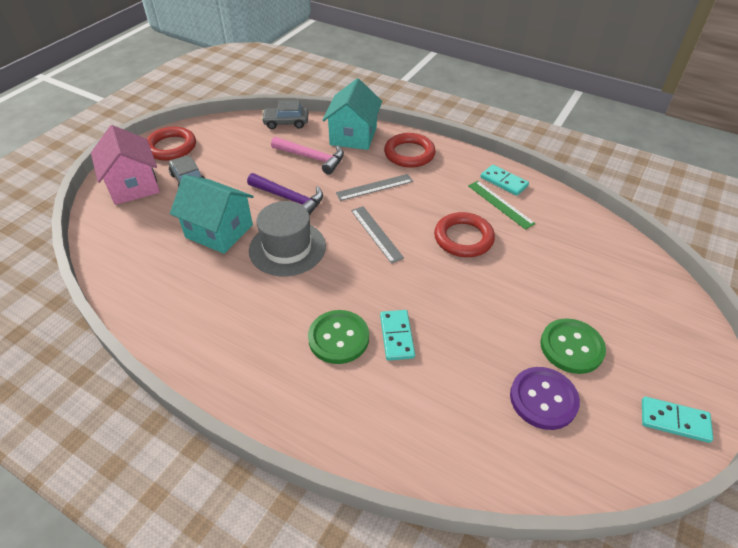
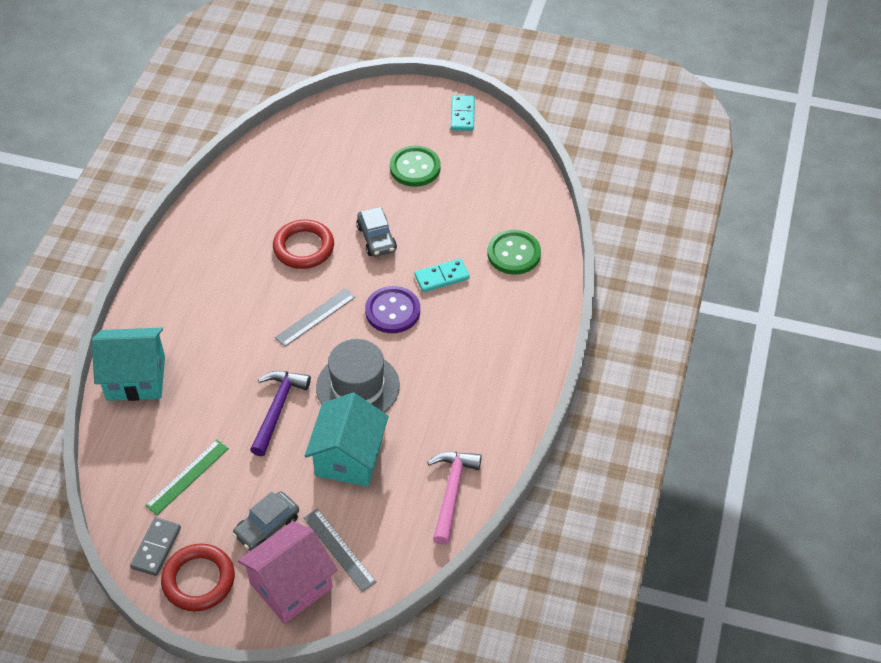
camera: 105 degrees left, 5 degrees up
(208, 133) = (156, 548): none -> grey domino
(286, 123) = (116, 462): grey car -> grey car (376, 238)
(312, 158) = (193, 409): pink hammer -> pink hammer (451, 492)
(338, 338) = (457, 316): green button -> green button (514, 254)
(374, 187) = (238, 334): grey ruler -> grey ruler (339, 549)
(409, 154) = (165, 314): red ring -> none
(500, 204) = (243, 224): green ruler -> green ruler (187, 477)
(503, 182) = (203, 225): turquoise domino -> none
(543, 399) = (470, 182): purple button -> purple button (392, 311)

